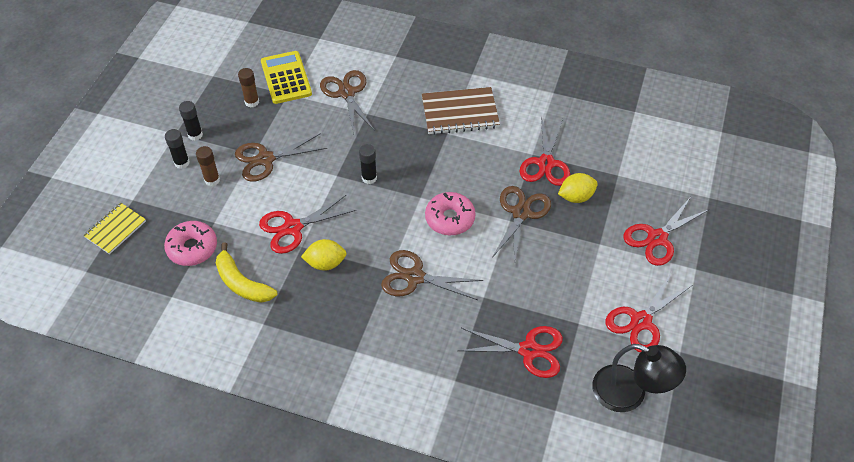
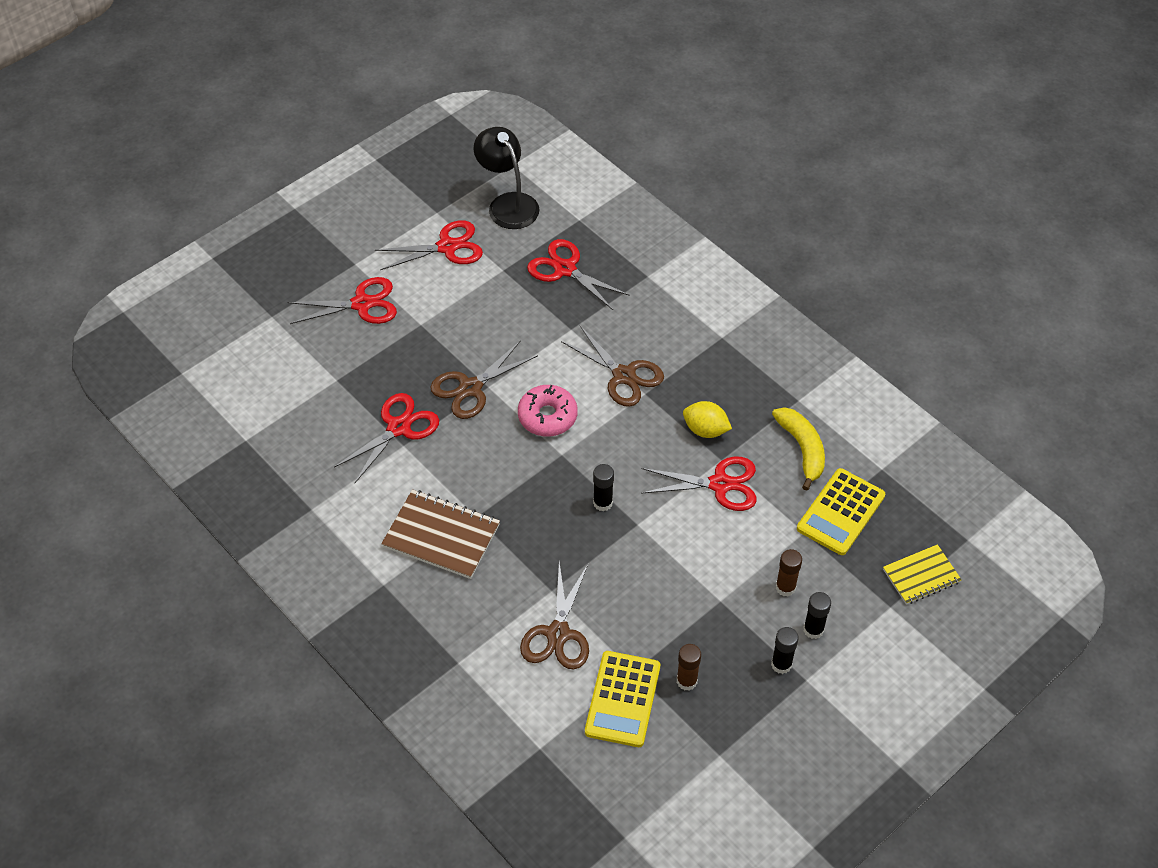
camera: 150 degrees left, 0 degrees up
(192, 248) = (840, 512): pink donut -> yellow calculator
(266, 159) = (709, 585): brown scissors -> none
(576, 197) = (401, 378): yellow lemon -> none

